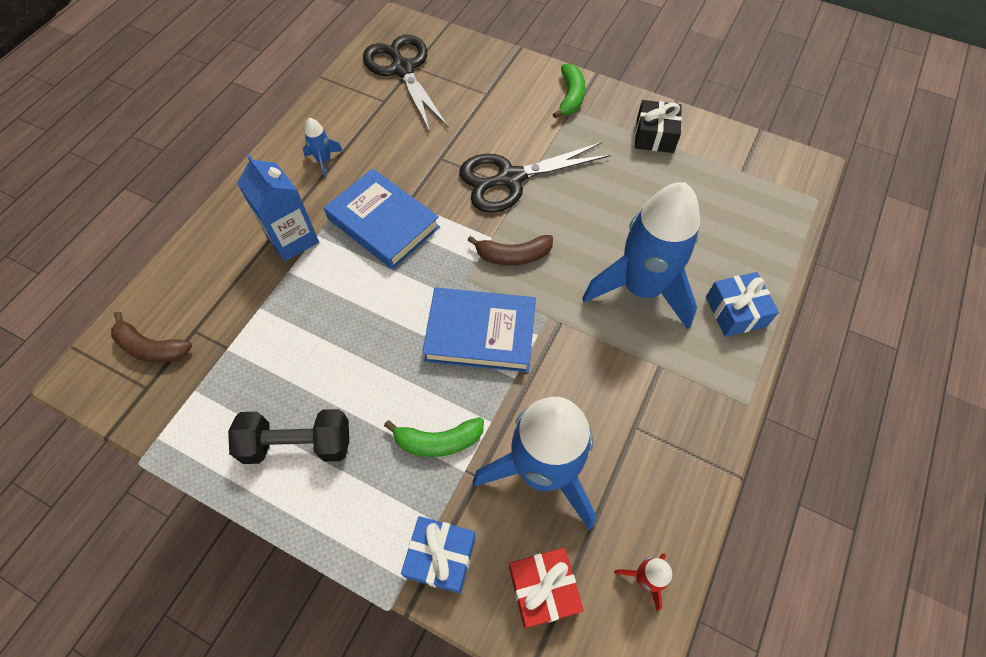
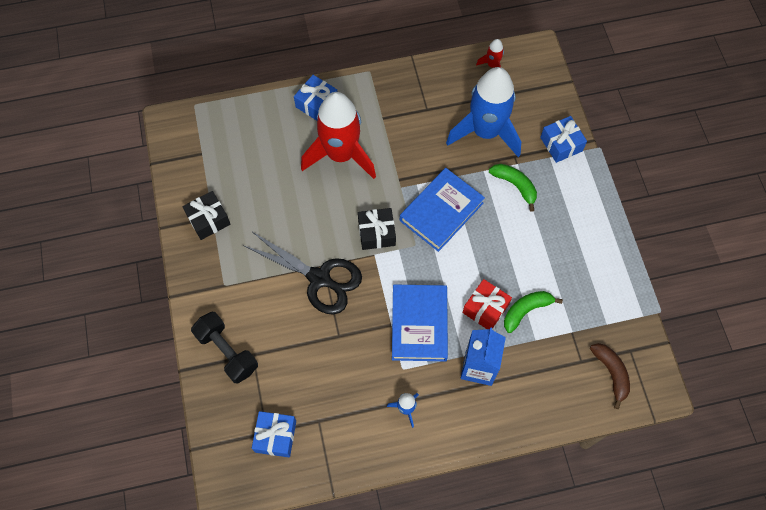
camera: 130 degrees left, 5 degrees up
(298, 444) = (578, 246): black dumbbell -> black dumbbell (227, 352)
(403, 69) = (275, 436): black scissors -> blue gift
(480, 333) = (441, 212): blue book -> blue book turned 75 degrees clockwise
(513, 255) = (376, 233): brown banana -> black gift
(543, 589) = (533, 98): red gift -> red gift (485, 308)
(570, 97) = (211, 296): green banana -> green banana (526, 310)
(641, 288) = (341, 155): blue rocket -> red rocket

